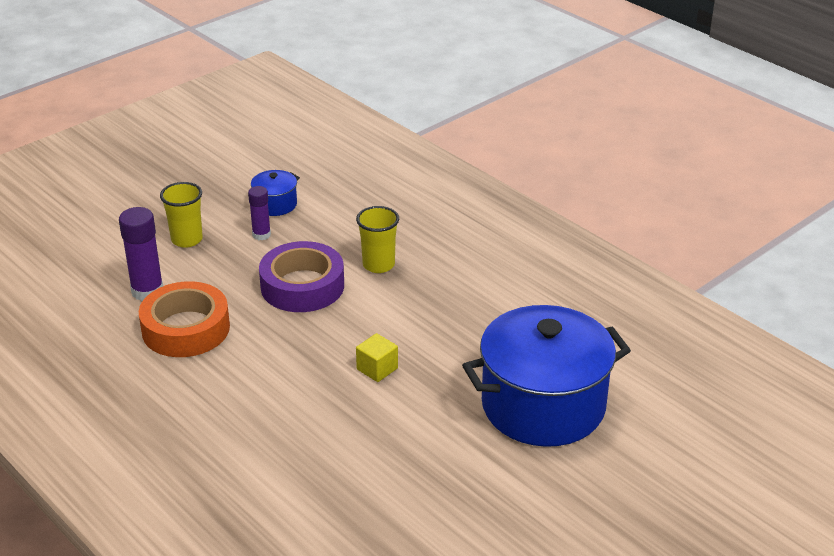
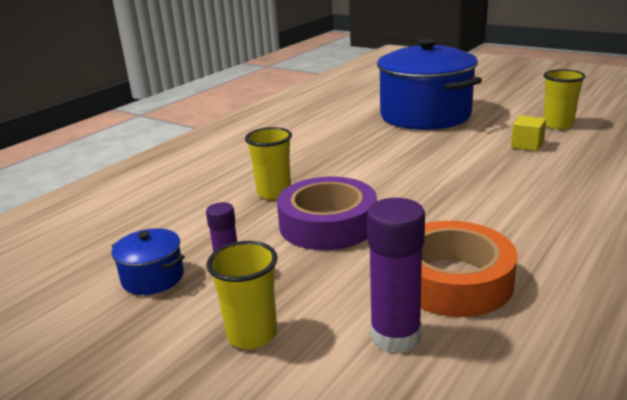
camera: 100 degrees left, 10 degrees down
(377, 369) = (432, 168): yellow cube -> yellow cube (527, 145)
(451, 511) = (557, 125): none -> yellow cup

